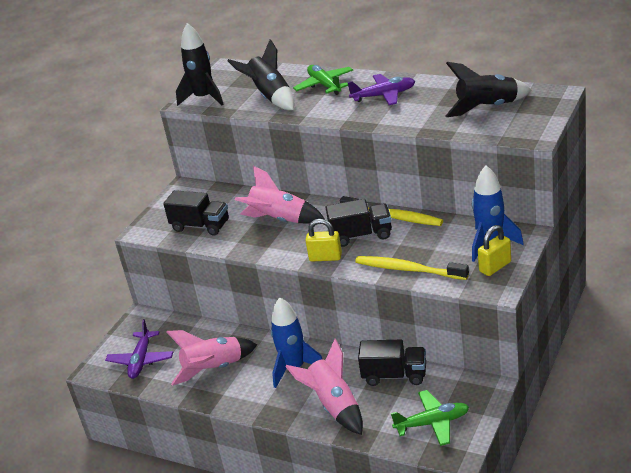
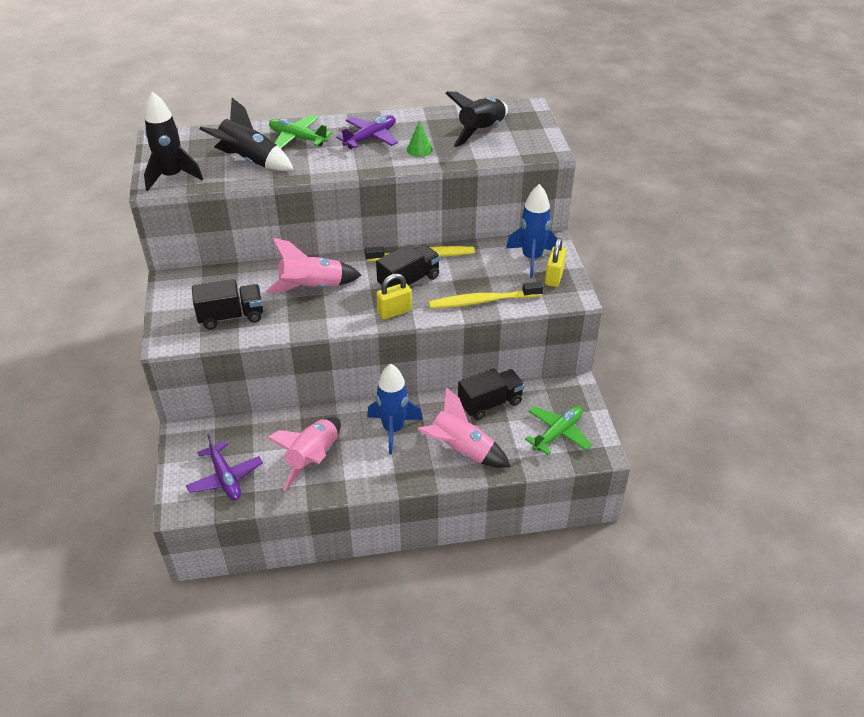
camera: 40 degrees left, 10 degrees up
(415, 114) = (419, 150): none -> green cone

